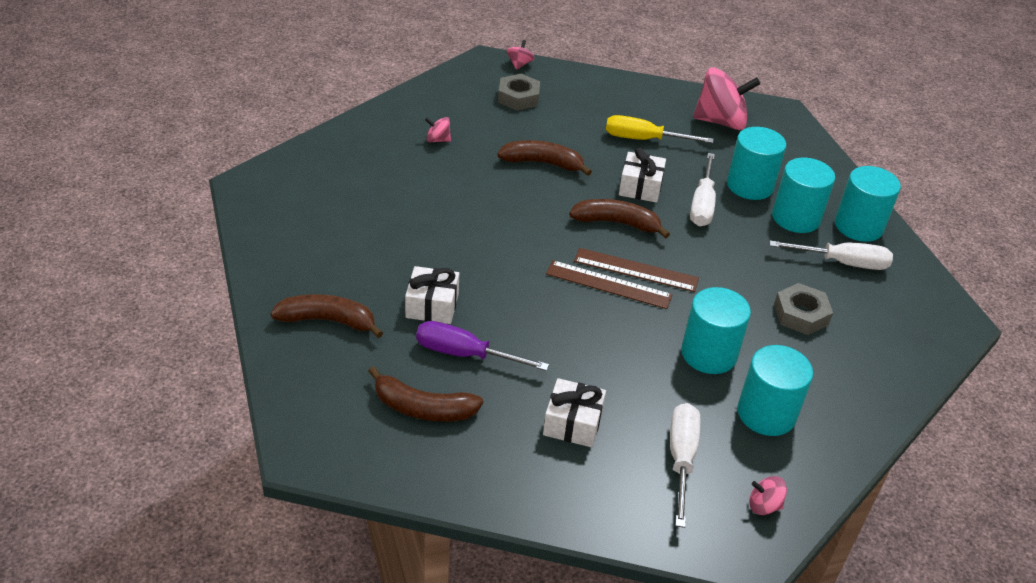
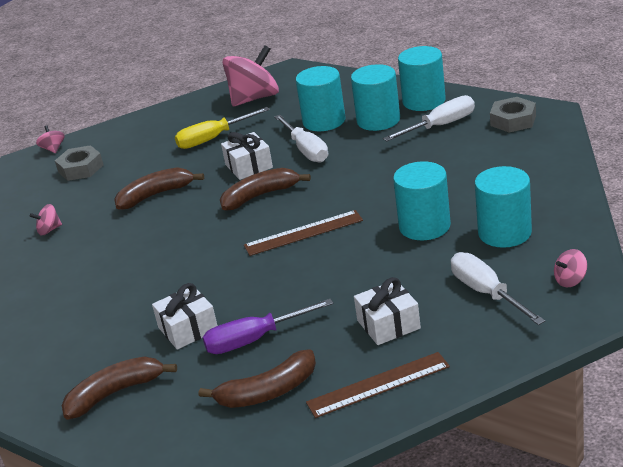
camera: 30 degrees left, 10 degrees down
(636, 270) = (311, 213): brown ruler -> brown ruler (378, 385)
(801, 314) = (453, 168): grey nut -> grey nut (513, 120)

